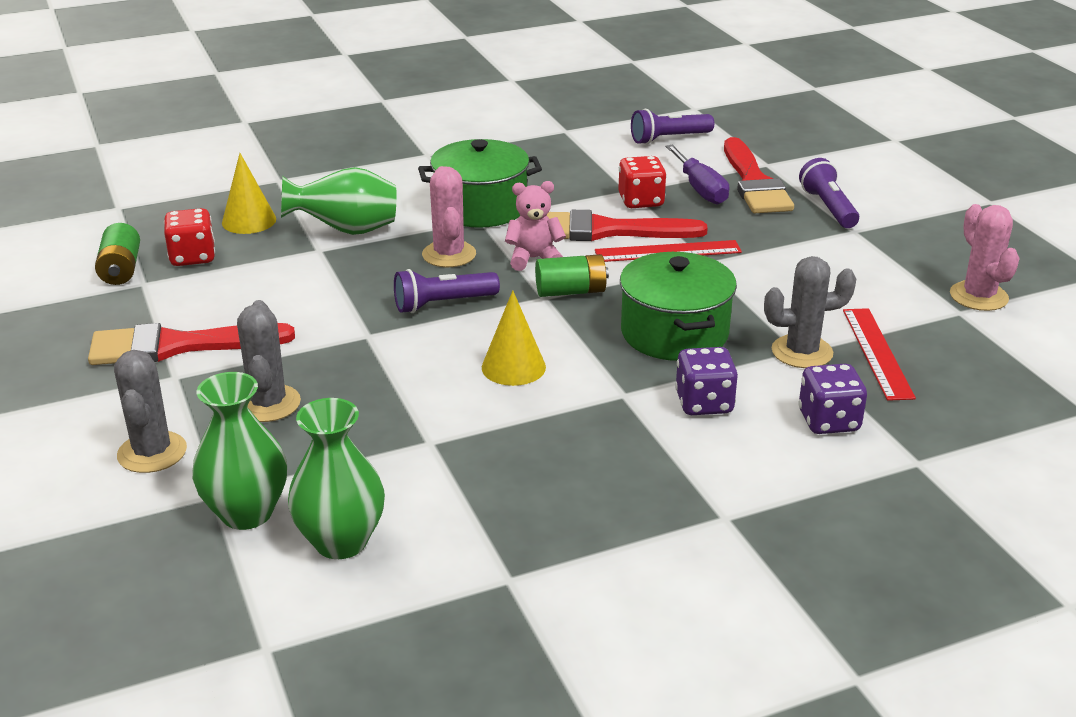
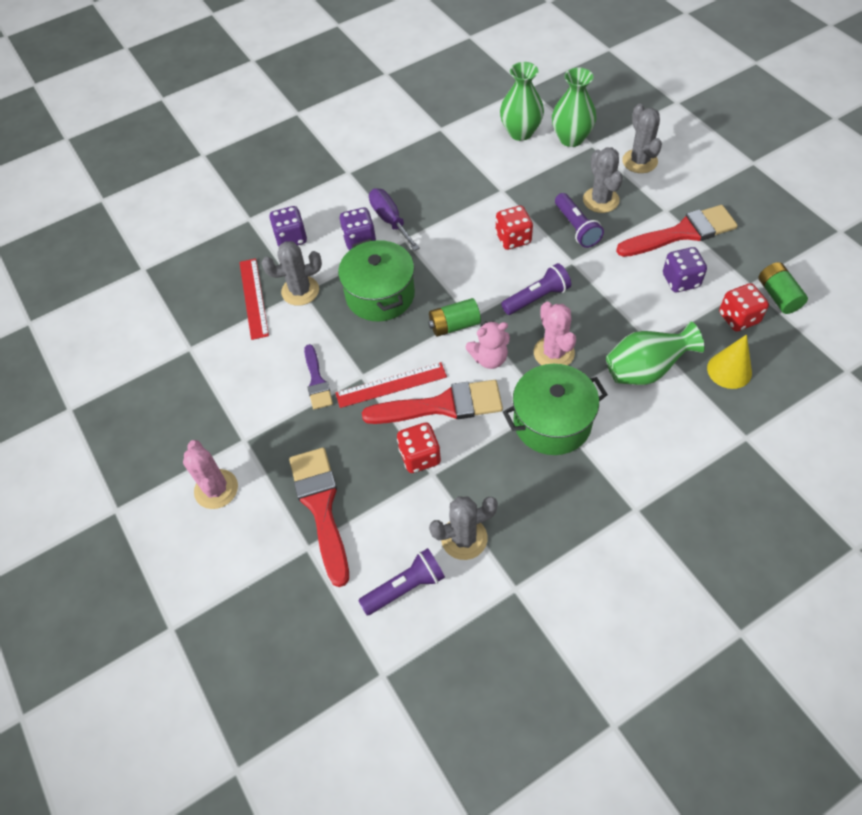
camera: 175 degrees right, 25 degrees up
(231, 297) = (680, 280): none -> purple dice
(444, 372) = (513, 238): none -> red dice
(513, 367) = (473, 249): yellow cone -> none
(605, 155) = (464, 538): none -> grey cactus
(700, 189) = (369, 486): purple screwdriver -> purple screwdriver (390, 220)
(766, 264) = (317, 381): none -> purple brush
(828, 208) = (260, 473): purple flashlight -> purple flashlight (576, 228)
(978, 296) = (171, 367): pink cactus -> pink cactus (216, 489)

